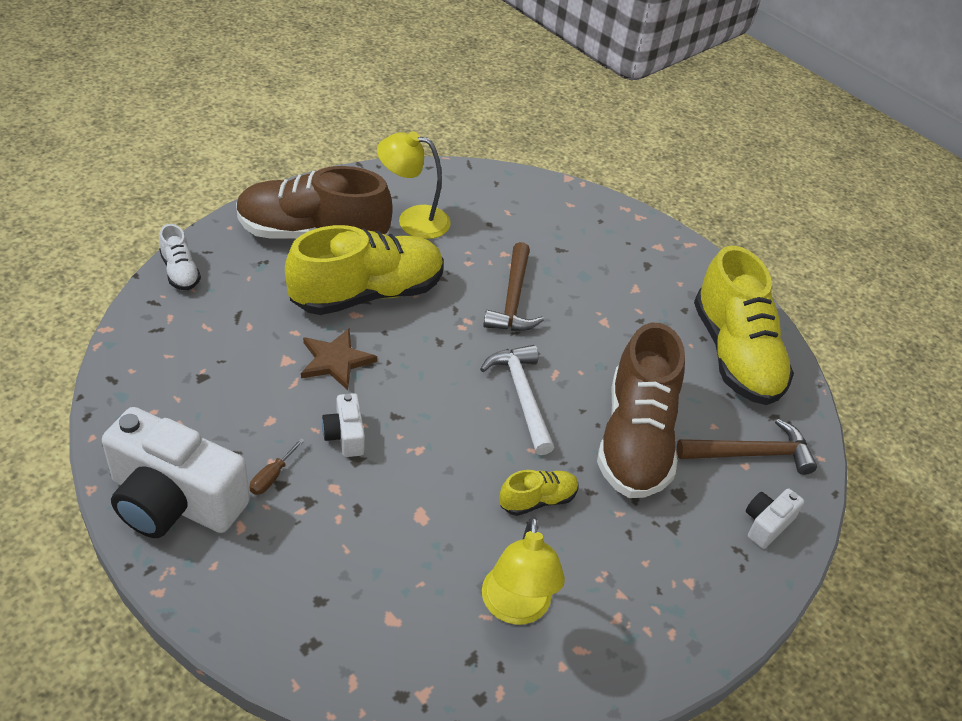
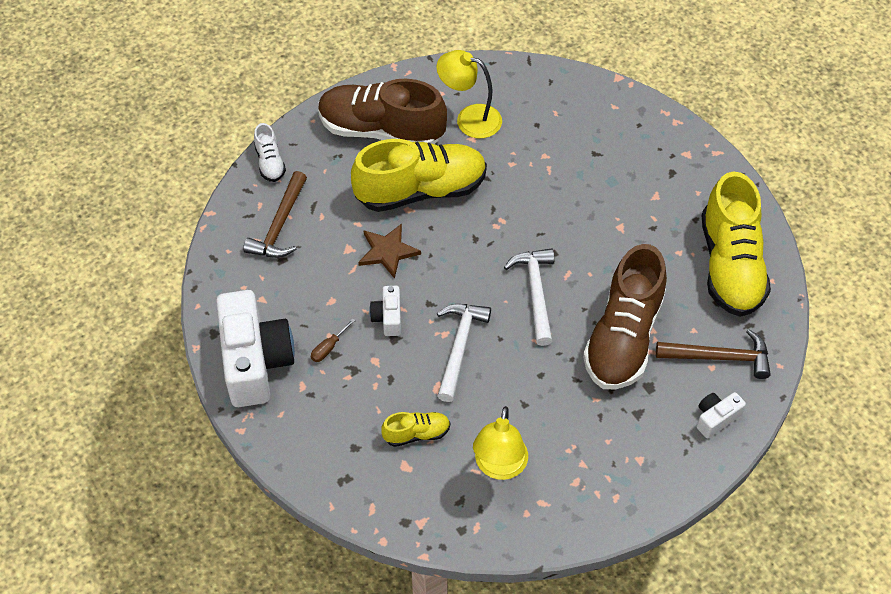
camera: 15 degrees right, 10 degrees up
(174, 500) = (255, 361): white camera -> white camera turned 135 degrees counterclockwise
(440, 464) = (459, 347): none -> white hammer
(513, 299) = (544, 201): brown hammer -> brown hammer (279, 225)
(537, 500) = (532, 383): yellow shoe -> yellow shoe (416, 434)

